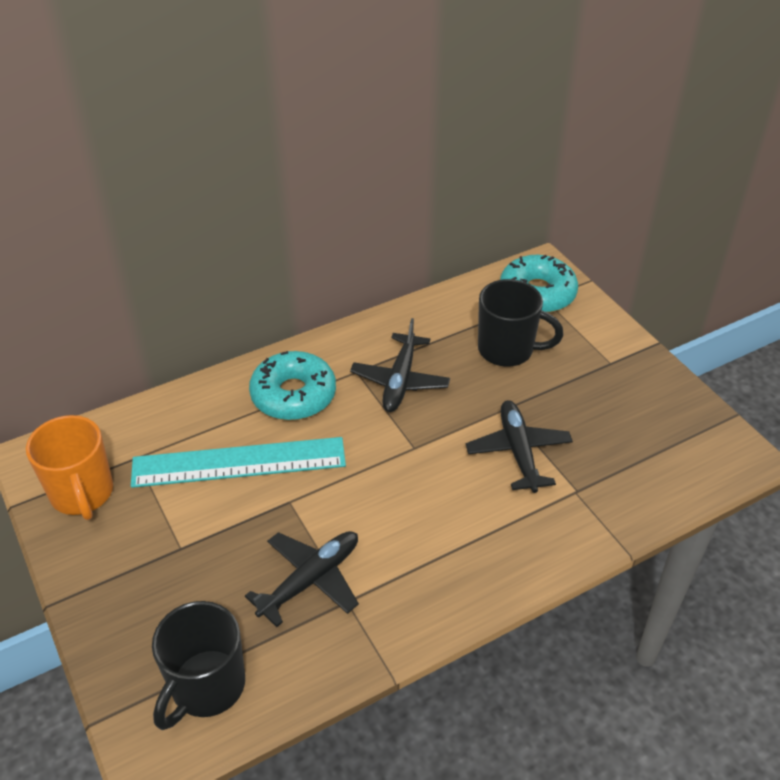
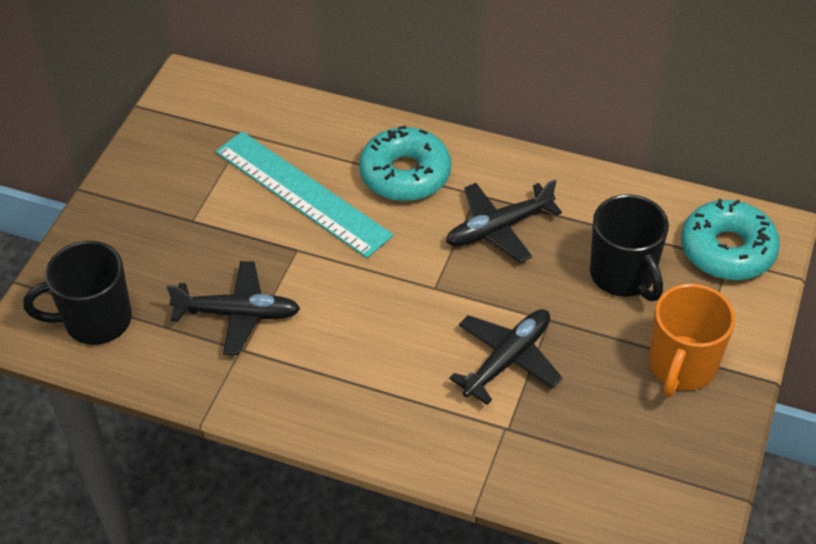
camera: 50 degrees right, 5 degrees up
(82, 494) = (183, 132): orange mug -> orange mug (681, 366)

